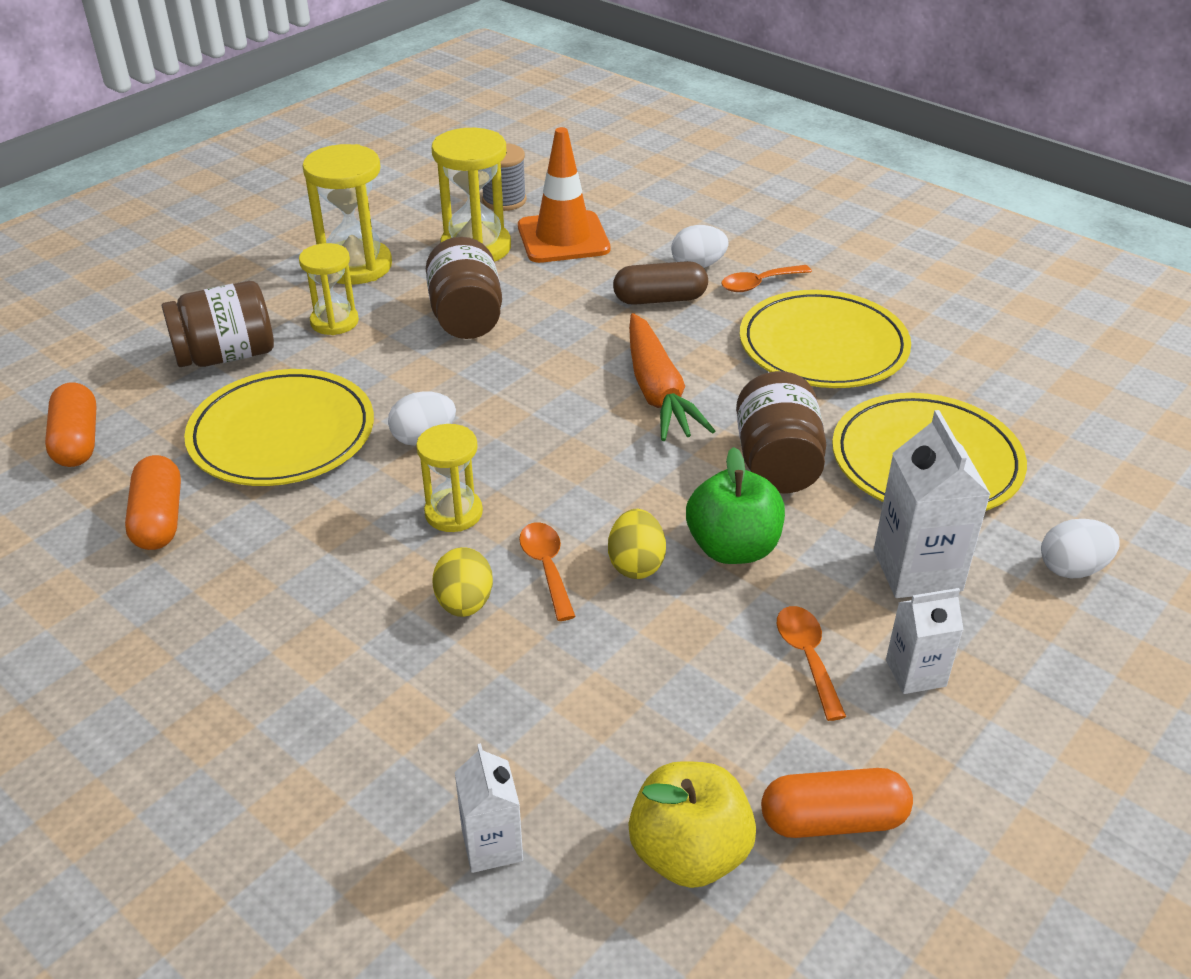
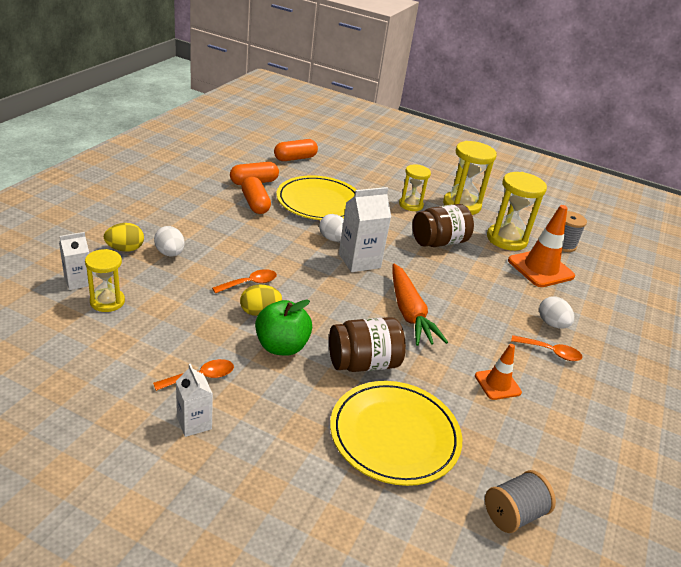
camera: 70 degrees right, 5 degrees down
(226, 355) = (368, 181): brown jar -> none
(453, 513) = (281, 253): yellow hourglass -> yellow hourglass (107, 302)
(464, 603) = (220, 261): yellow egg -> yellow egg (125, 249)
(658, 391) = (409, 313): orange carrot -> orange carrot turned 75 degrees counterclockwise
(660, 299) = (503, 309): brown capsule -> none
(689, 853) = (69, 338): yellow apple -> none
(758, 284) = (550, 352): orange spoon -> orange spoon turned 150 degrees clockwise
(823, 346) = (497, 384): yellow plate -> orange traffic cone
(833, 820) = (86, 387): orange capsule -> orange capsule (255, 204)
(917, 570) = (283, 427): white carton -> white carton (359, 261)
(1046, 391) = (513, 514): none -> grey spool
(1072, 568) = (306, 512): white egg -> white egg (170, 253)

